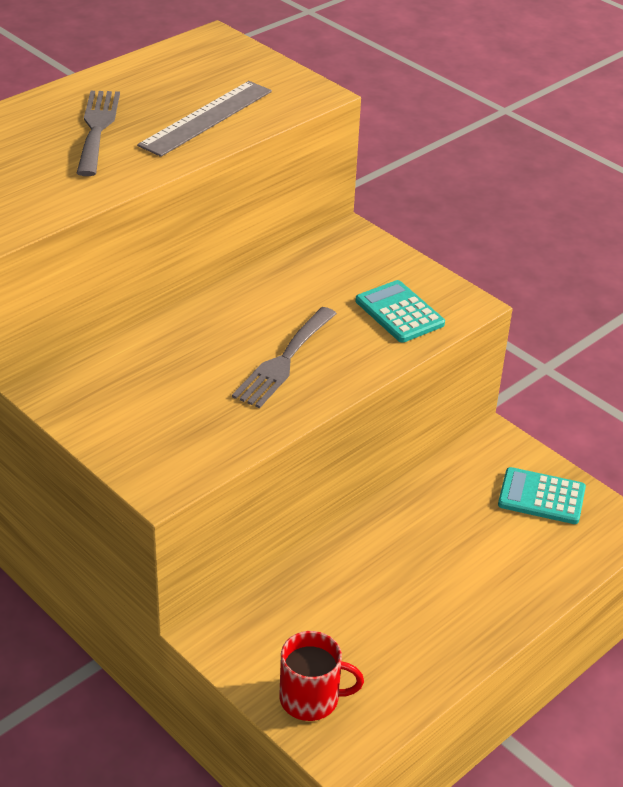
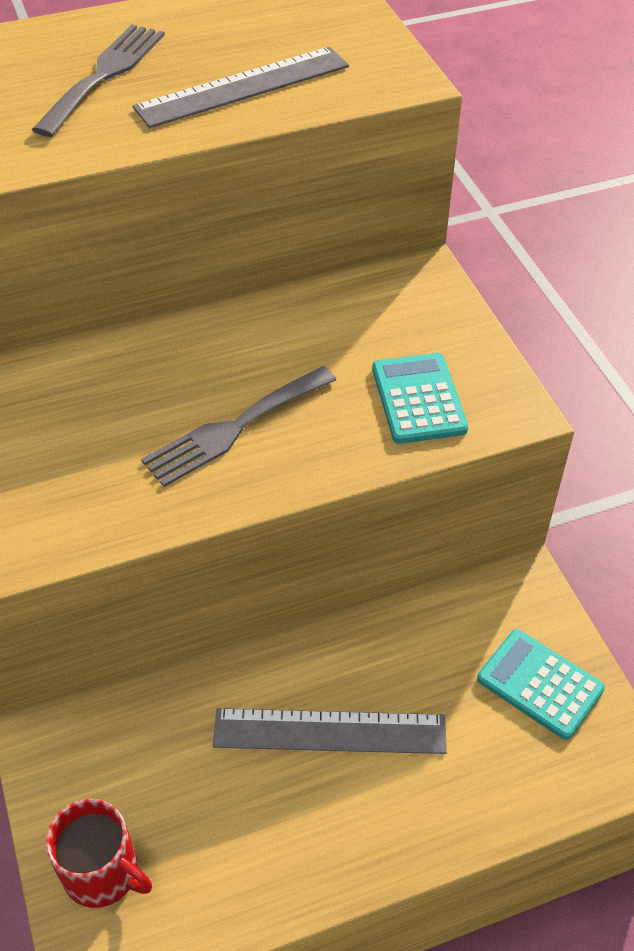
camera: 25 degrees right, 10 degrees up
(417, 567) = (329, 732): none -> grey ruler

